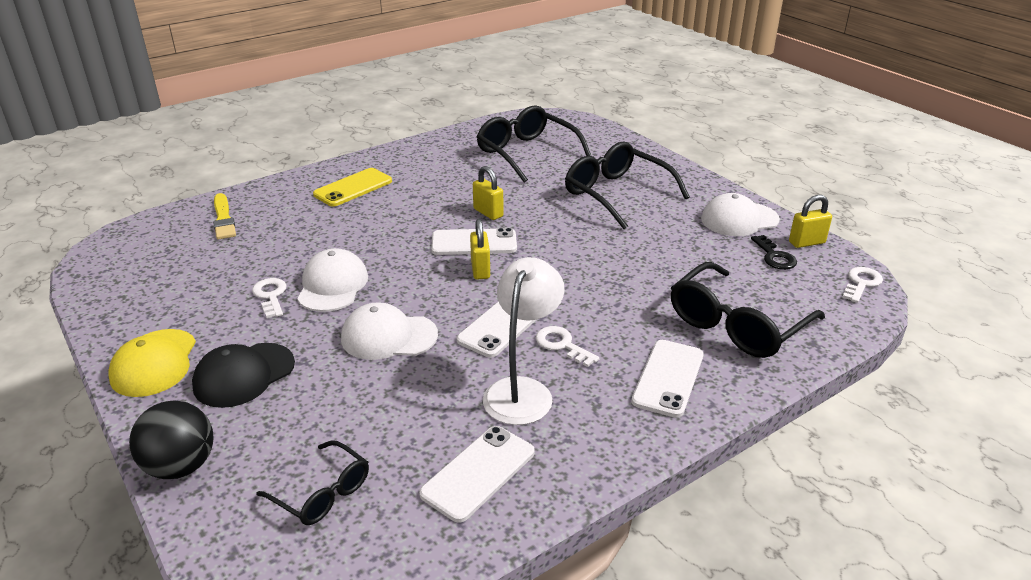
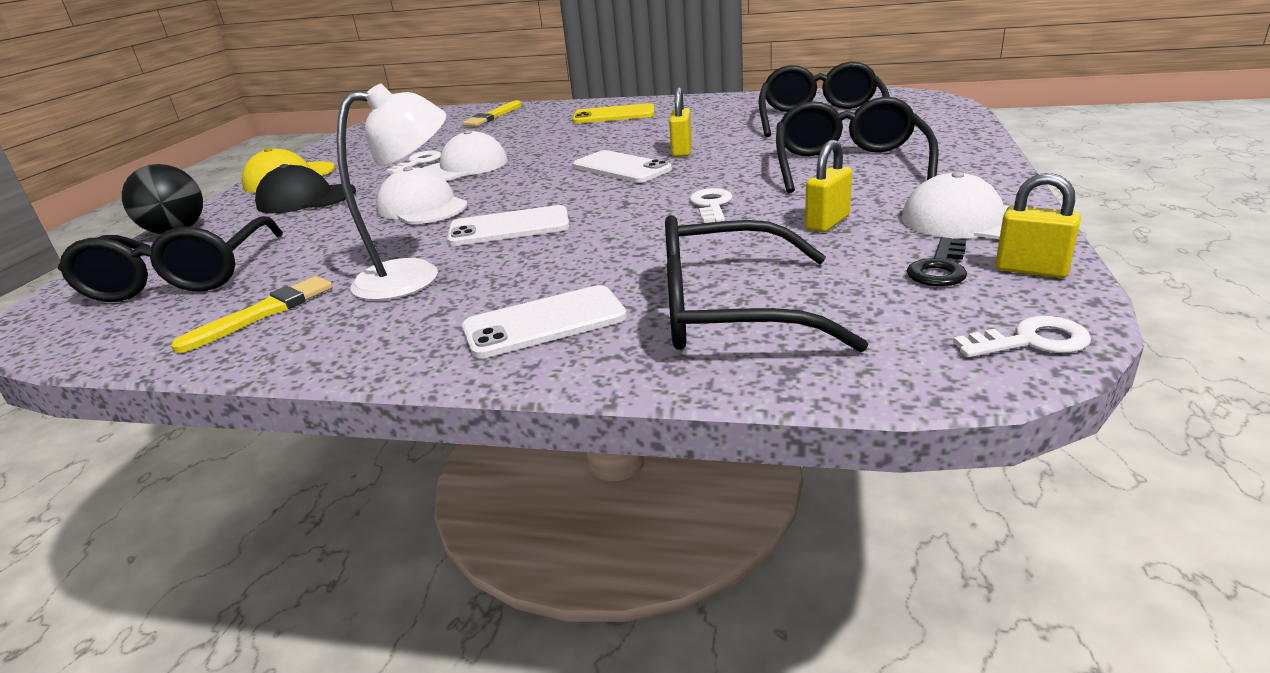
camera: 50 degrees right, 5 degrees down
(322, 493) = (181, 277): black glasses -> black glasses, size x1.77
(478, 473) = (263, 313): white phone -> yellow brush
(480, 270) = (583, 186): yellow padlock -> yellow padlock (827, 223)
(562, 345) = (519, 258): white key -> white key (711, 205)

